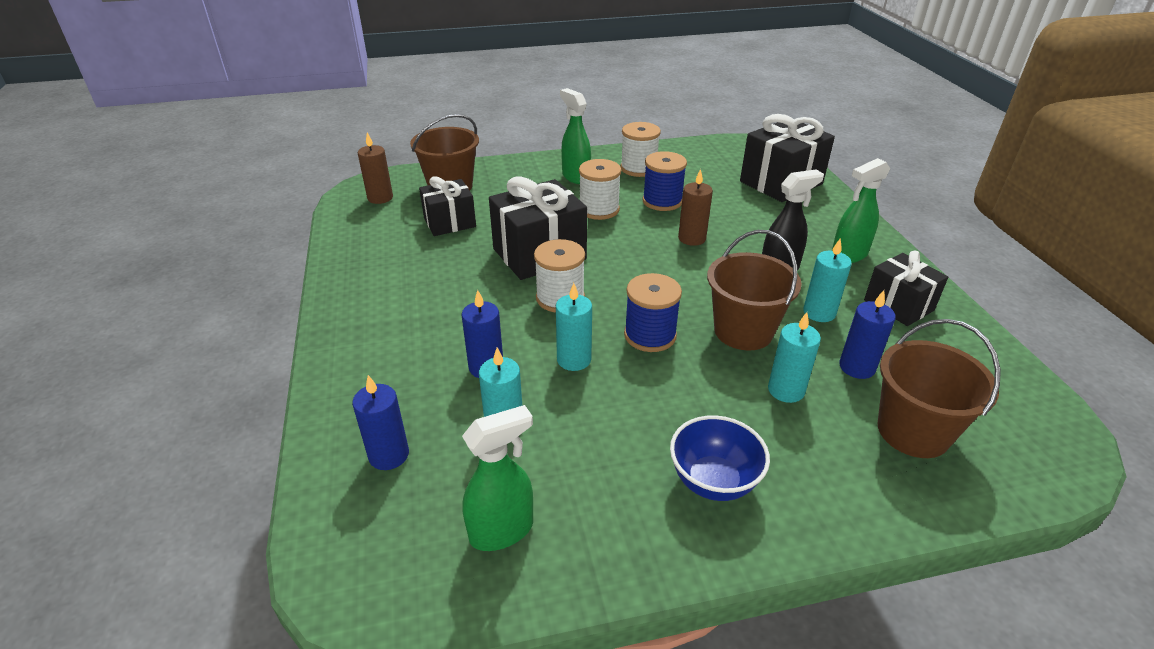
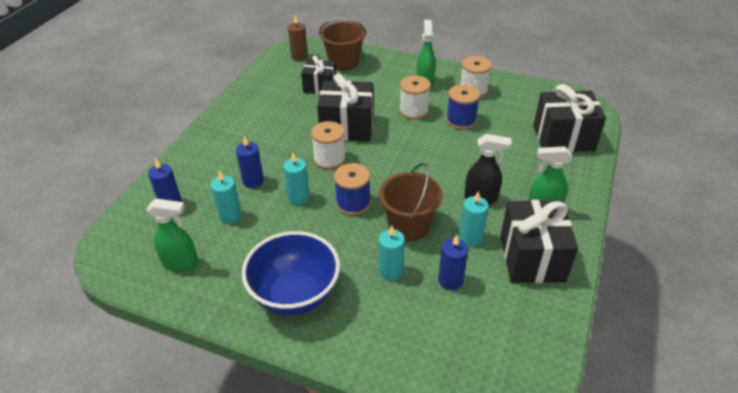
camera: 35 degrees right, 5 degrees up
(692, 238) = (449, 154): brown candle -> none
(713, 481) = (295, 295): blue bowl -> blue bowl, size x1.61
(898, 305) = (532, 258): black gift -> black gift, size x1.58
(913, 431) = (435, 332): brown bucket -> none

